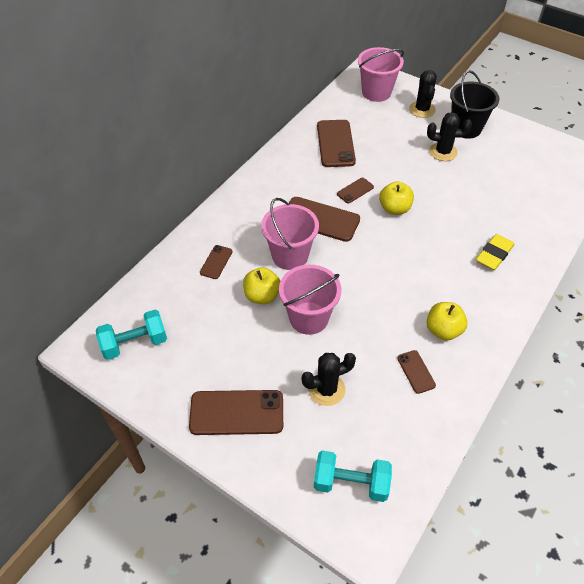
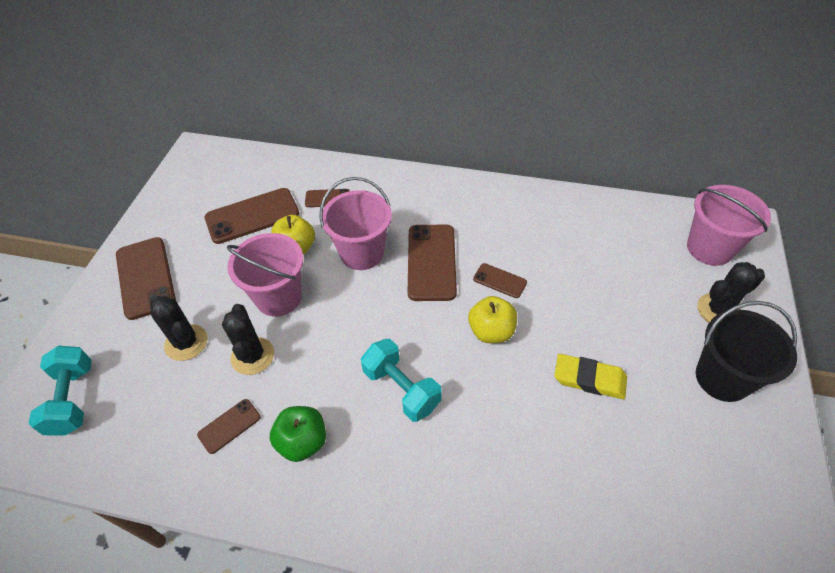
camera: 70 degrees right, 0 degrees up
(135, 343) = (210, 180): turquoise dumbbell -> turquoise dumbbell (401, 389)
(335, 143) = (572, 237): brown phone -> brown phone (252, 216)
(443, 152) = (643, 360): black cactus -> black cactus (252, 356)
(443, 330) = (302, 442): yellow apple -> green apple
(494, 254) = (466, 479): yellow eraser -> yellow eraser (589, 379)

